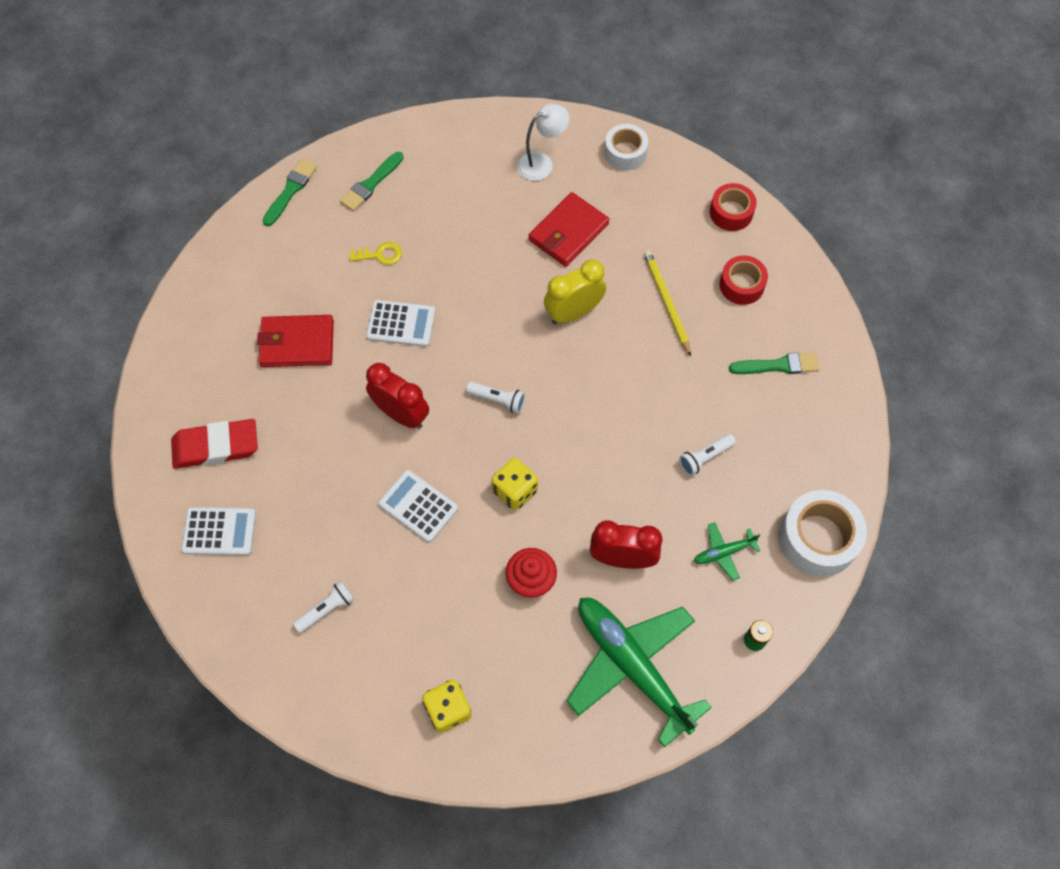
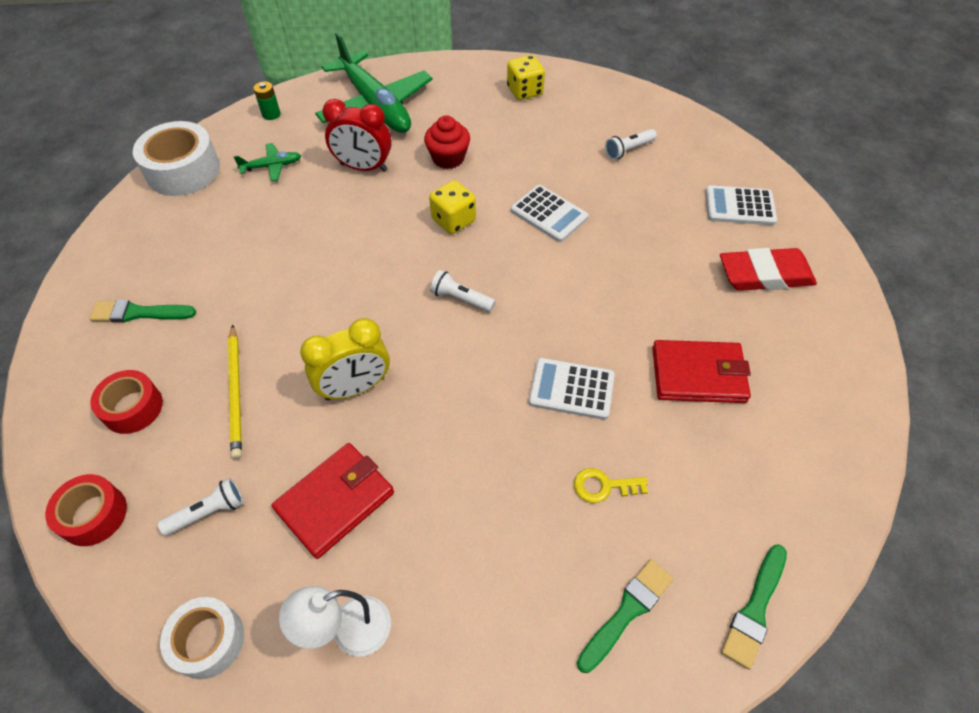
camera: 175 degrees left, 10 degrees down
(401, 414) = (568, 292): red clock -> none
(705, 457) = (258, 235): white flashlight -> white flashlight (208, 512)

